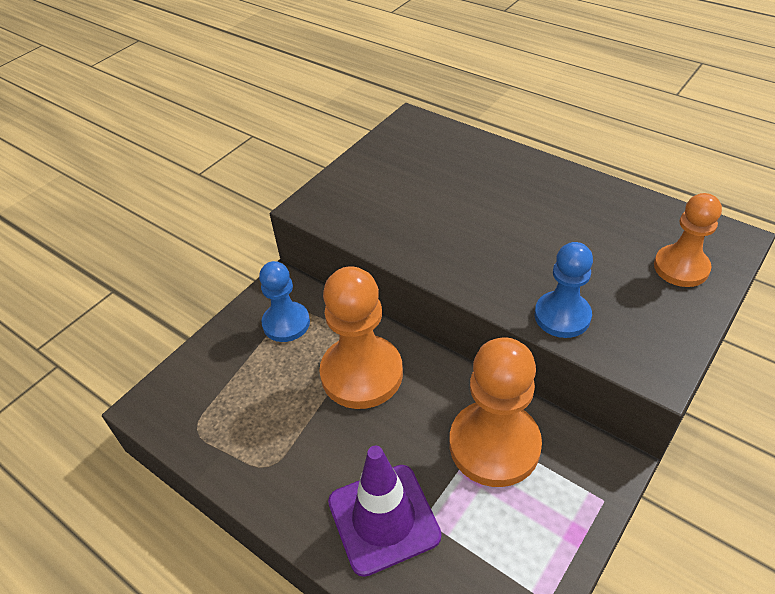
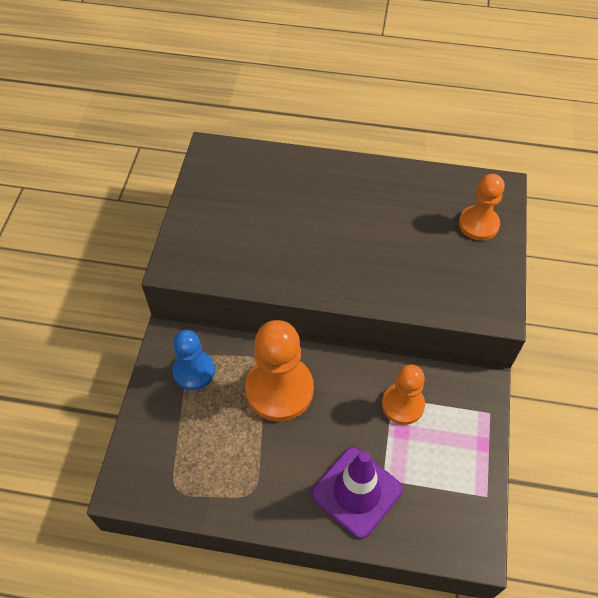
camera: 30 degrees left, 10 degrees up
(494, 445) = (403, 404): orange pawn -> orange pawn, size x0.62
(562, 316) = (419, 294): blue pawn -> none

